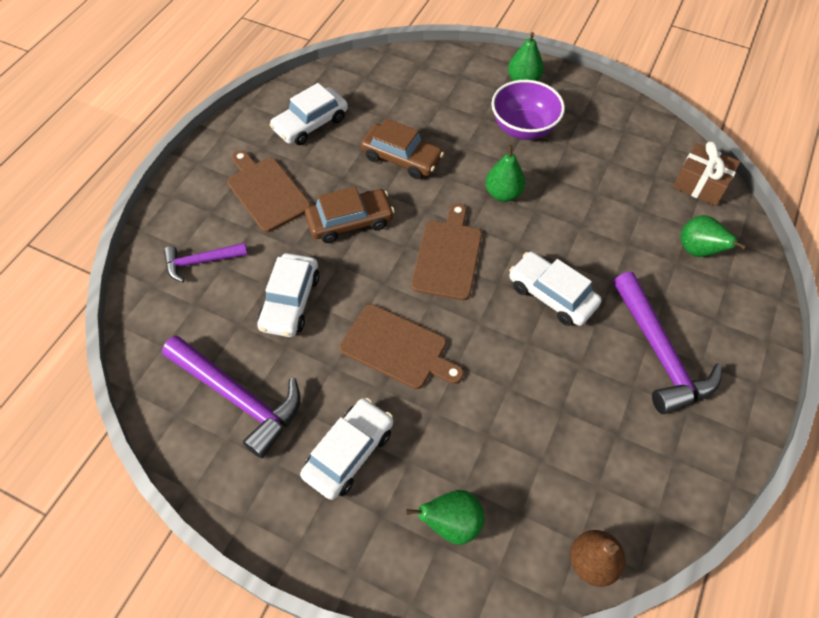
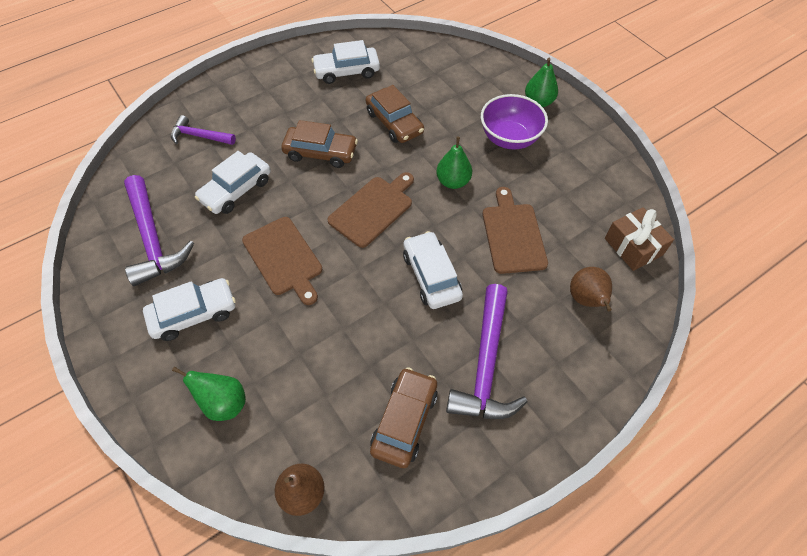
camera: 30 degrees right, 0 degrees up
(266, 192) = (279, 107): brown cutting board -> brown cutting board (513, 235)
(630, 443) = (404, 421): none -> brown car
(698, 251) = (586, 300): green pear -> brown pear

